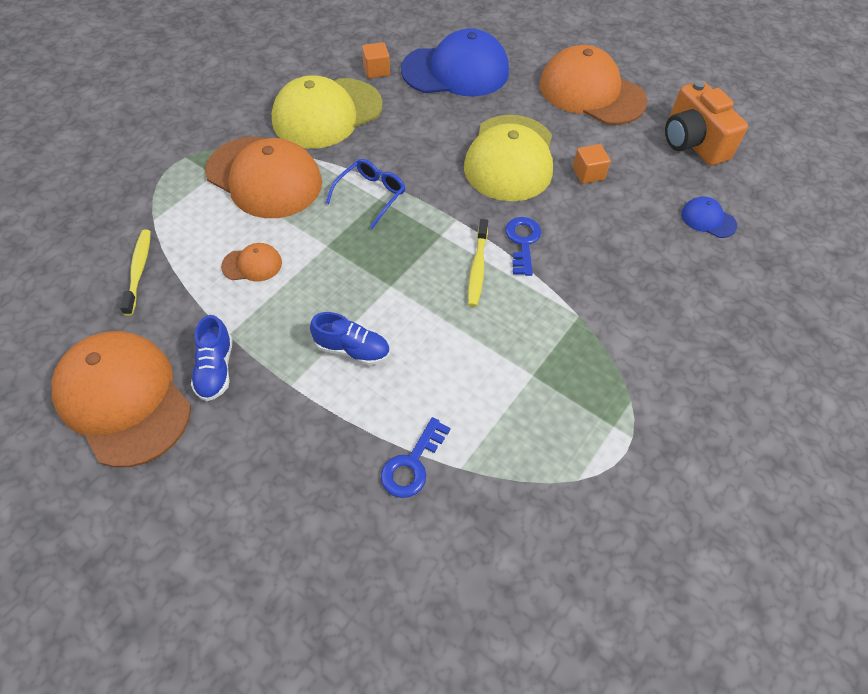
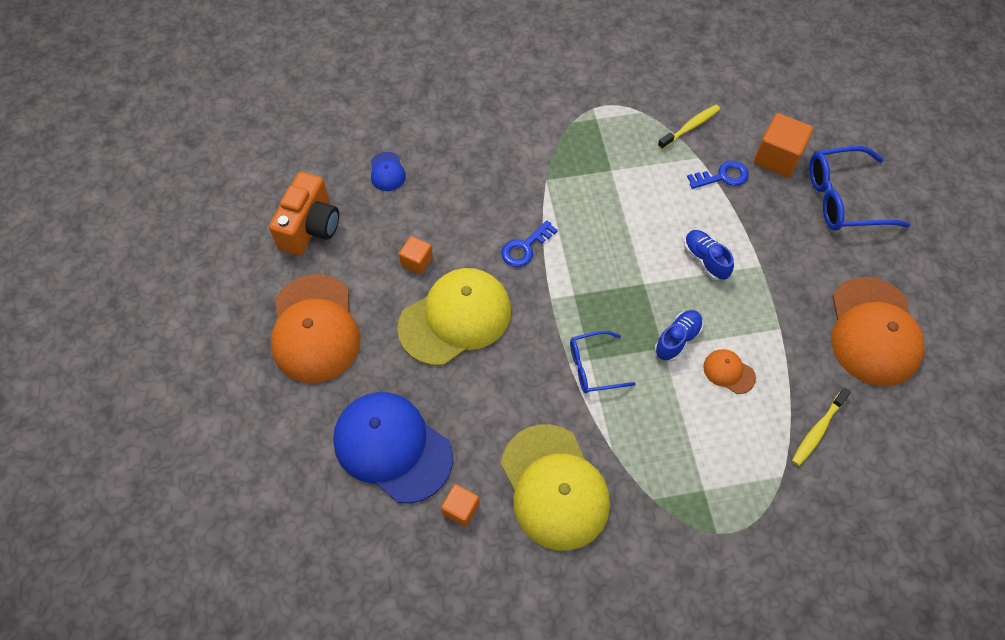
camera: 135 degrees left, 5 degrees up
(216, 369) = (802, 309): blue shoe -> blue shoe (677, 339)
(245, 552) = (843, 198): none -> blue glasses
(264, 177) = (663, 452): orange cap -> none
(327, 113) = (554, 487): yellow cap -> yellow cap turned 60 degrees clockwise
(368, 549) = (777, 158): none -> orange cube
(477, 268) = (575, 253): yellow toothbrush -> yellow toothbrush (690, 127)

